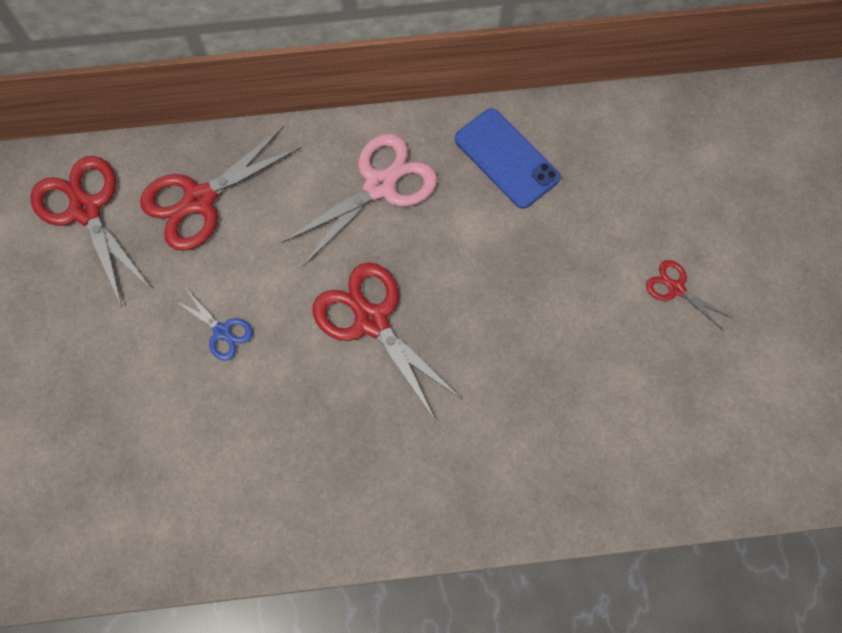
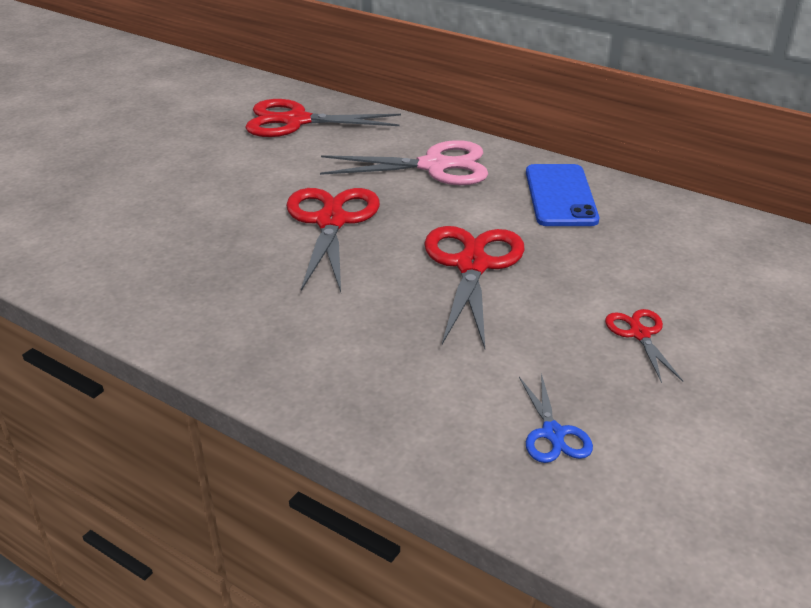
camera: 40 degrees right, 35 degrees down
(85, 210) = (220, 97): red scissors -> red scissors (472, 265)
(222, 331) = (219, 177): blue scissors -> blue scissors (553, 434)

